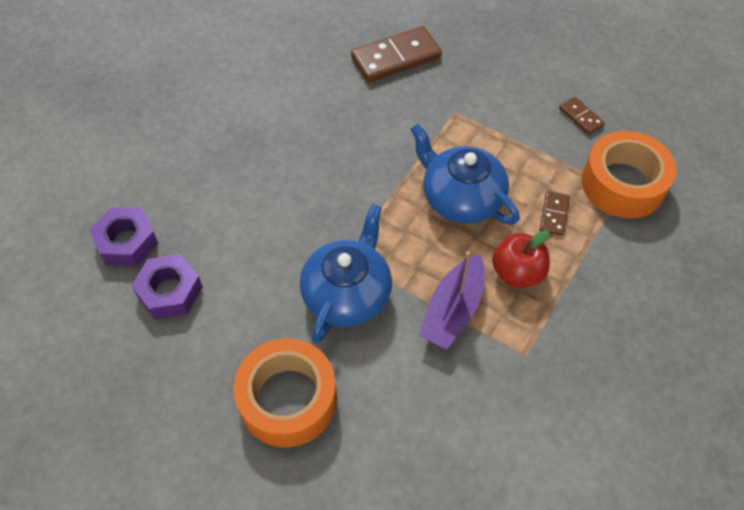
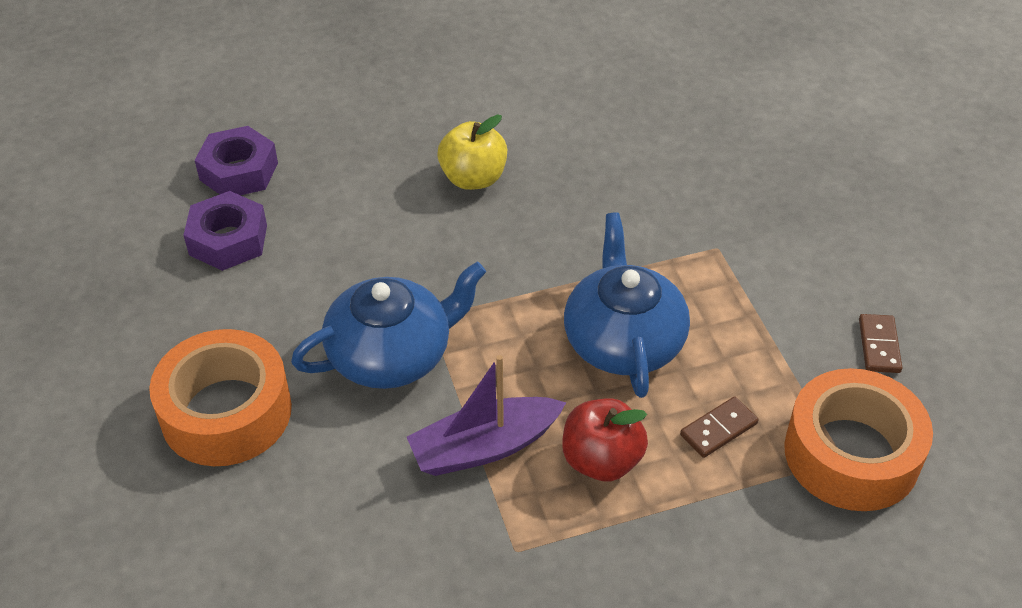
camera: 40 degrees right, 10 degrees down
(282, 154) = (473, 178): none -> yellow apple
(396, 58) = (709, 152): brown domino -> none

